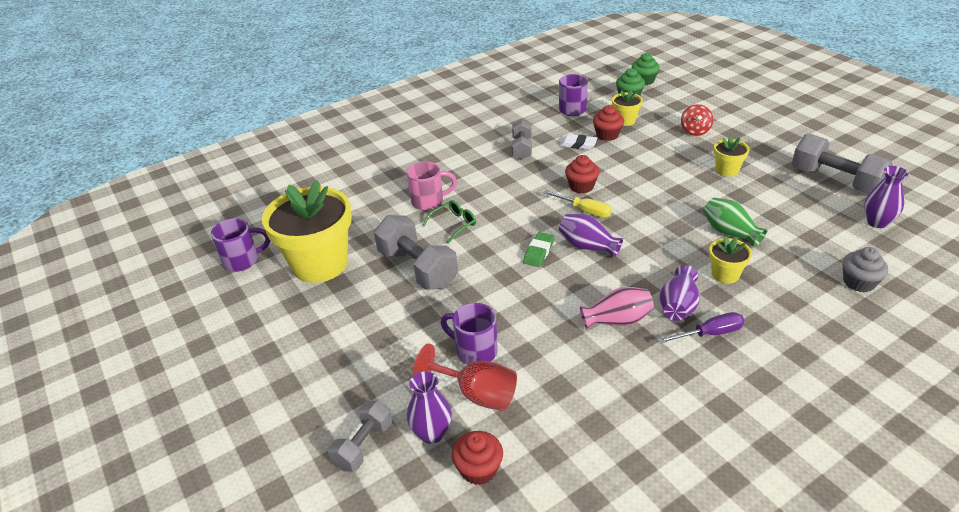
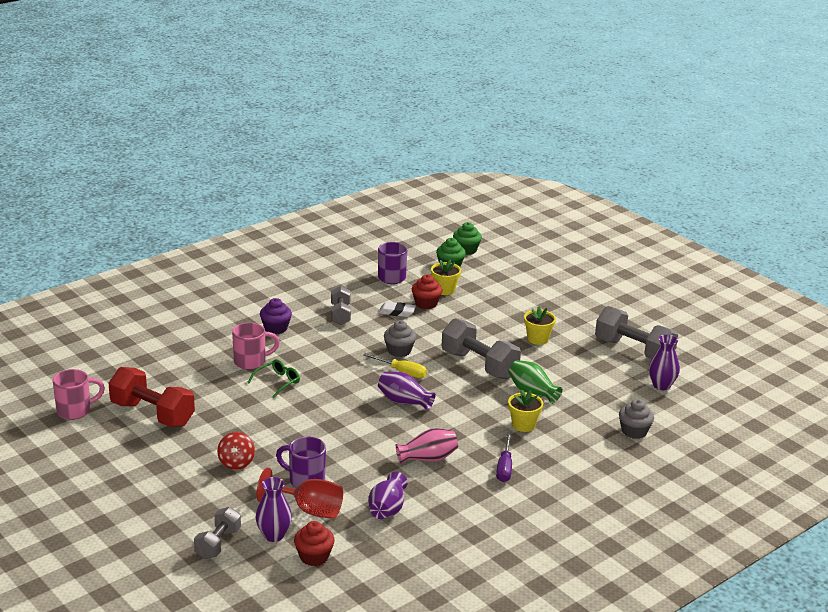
camera: 10 degrees left, 10 degrees down
(243, 261) = (75, 411): purple mug -> pink mug
(320, 264) = (152, 414): yellow flower pot -> red dumbbell
(417, 268) = (247, 418): grey dumbbell -> grey dumbbell (479, 365)
(457, 164) = (275, 328): none -> purple cupcake
(538, 252) = (359, 406): green eraser -> none
(581, 186) = (399, 351): red cupcake -> grey cupcake
(678, 306) = (480, 448): purple vase -> purple vase (387, 509)
(695, 131) = (512, 302): red spinning top -> red spinning top (236, 463)
(710, 333) = (504, 468): purple screwdriver -> purple screwdriver turned 120 degrees clockwise

